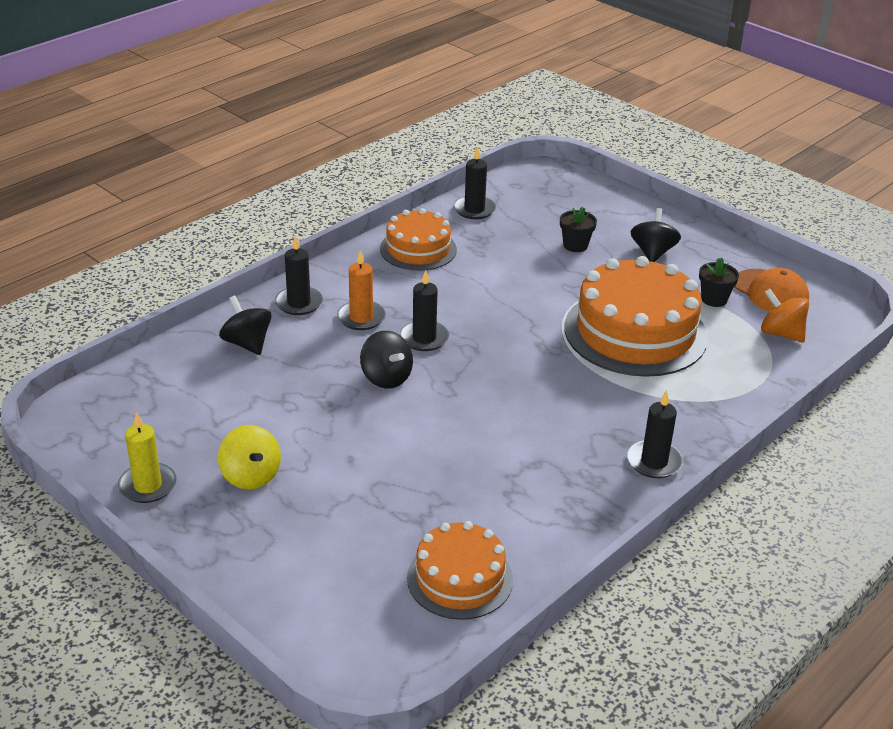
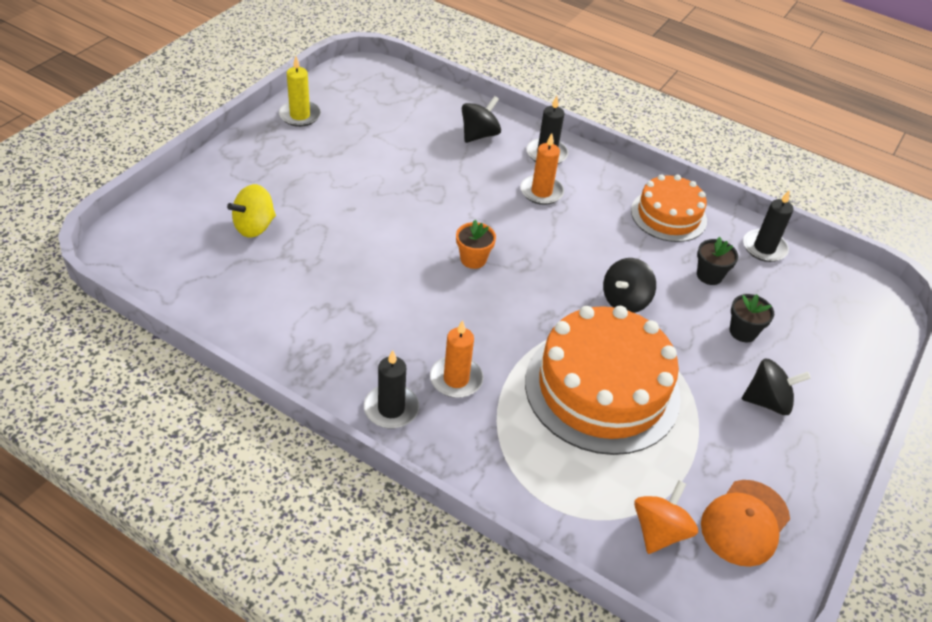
camera: 75 degrees right, 10 degrees up
(251, 476) = (319, 160): yellow spinning top -> yellow spinning top (254, 227)
(386, 378) = (461, 216): black spinning top -> black spinning top (625, 300)
(424, 338) = (527, 233): black candle -> none
(455, 380) = (473, 259): none -> orange flower pot
(460, 578) = (219, 284): orange cake -> none
(619, 415) = (456, 379): none -> orange candle
(714, 299) = (700, 462): black flower pot -> black flower pot (709, 275)

